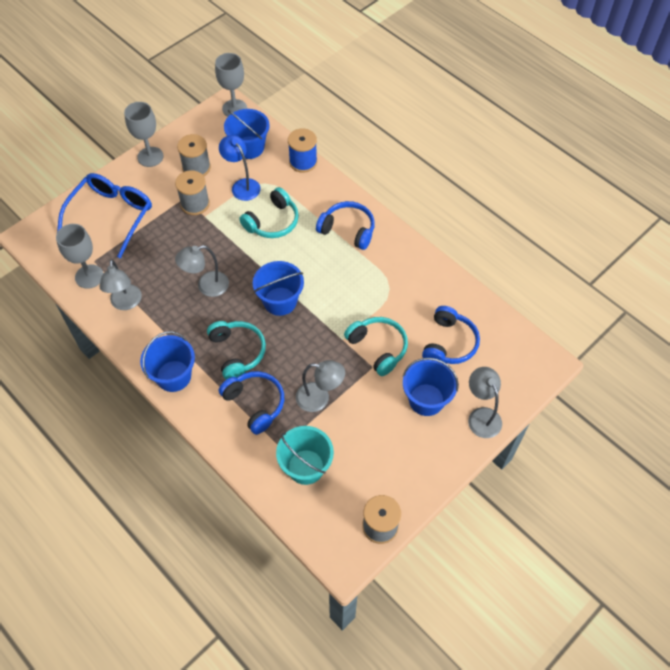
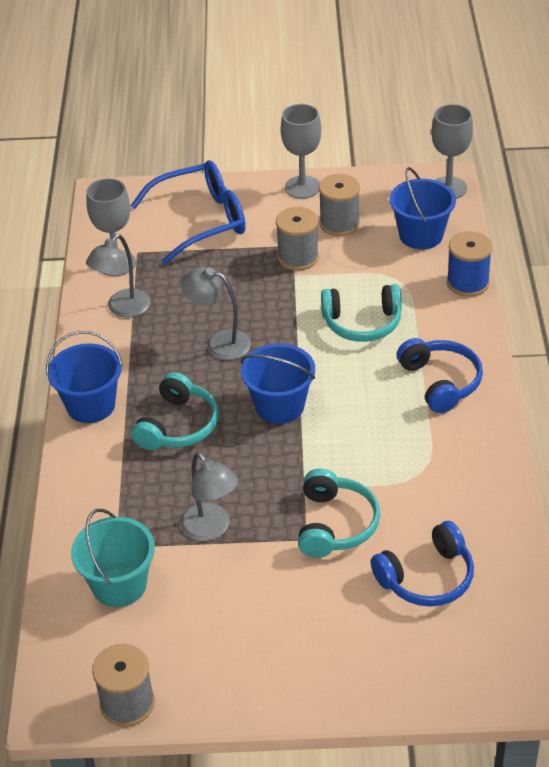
camera: 45 degrees right, 15 degrees down
(242, 185) = (370, 268): blue lamp -> none
(255, 403) = (139, 487): blue headphones -> none
(426, 400) = (329, 616): blue bucket -> none
(481, 416) = (375, 682): grey lamp -> none

